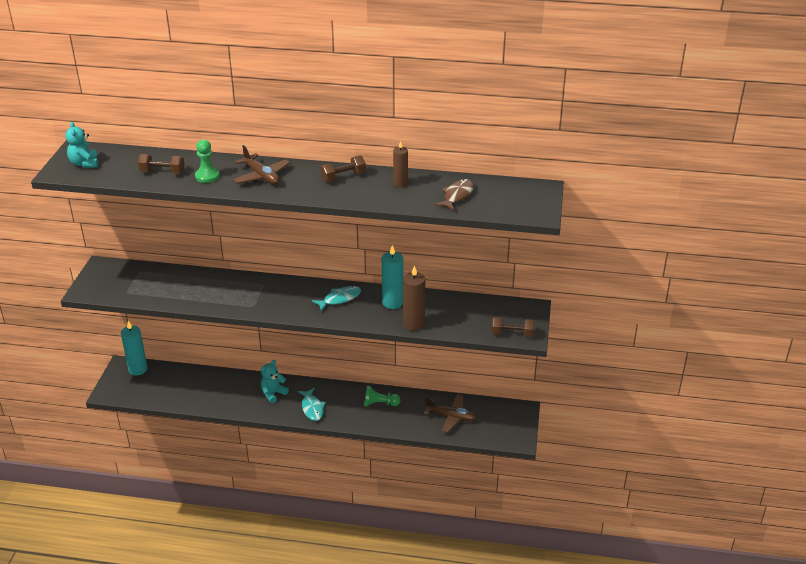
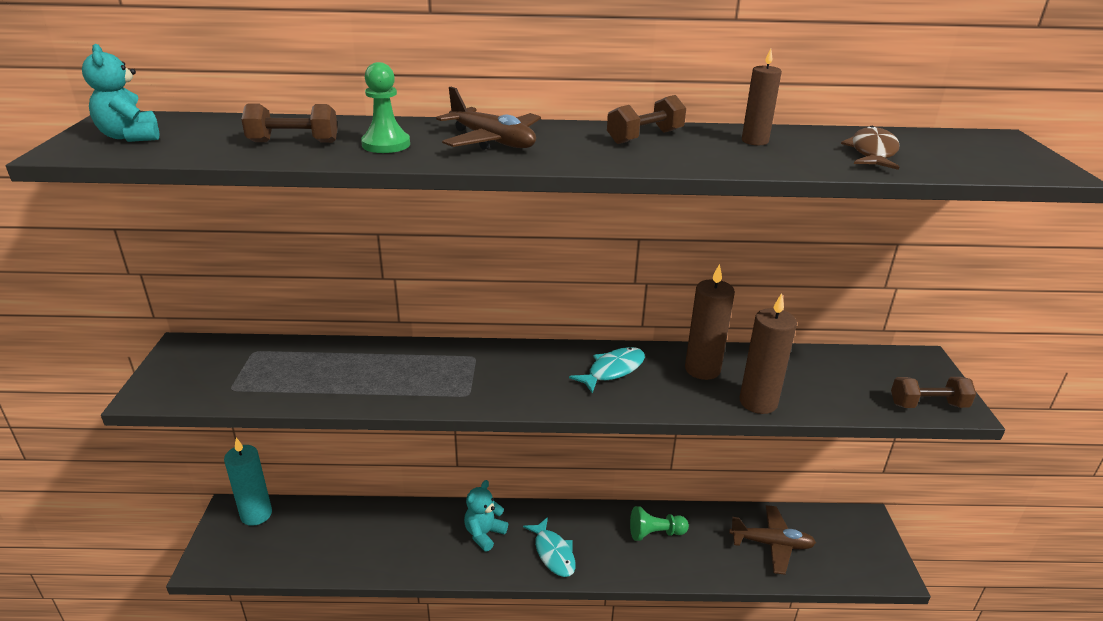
camera: 10 degrees left, 5 degrees down
(392, 303) = (702, 369): turquoise candle -> brown candle

